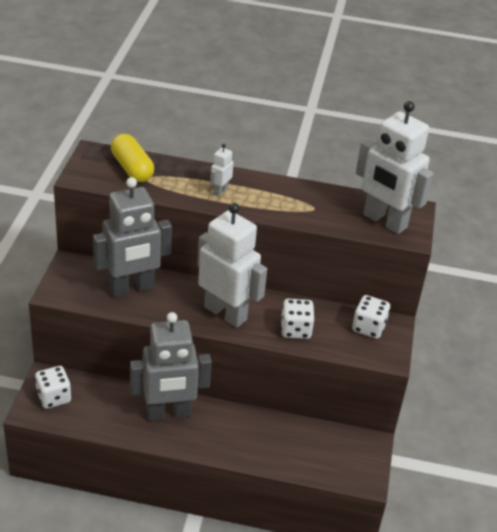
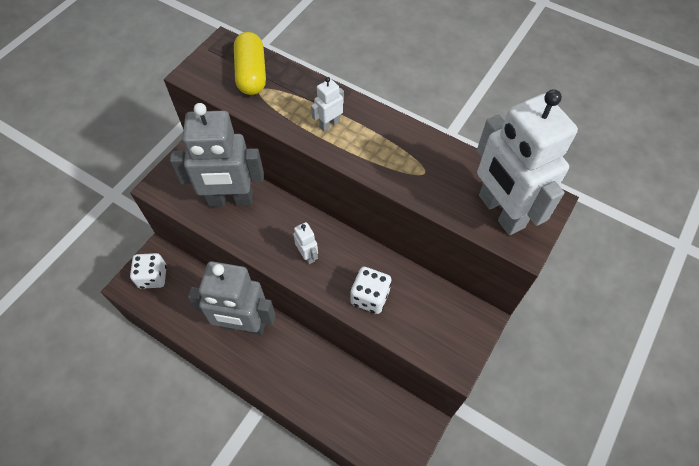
camera: 25 degrees right, 20 degrees up
(226, 313) = (307, 255): white robot -> white robot, size x0.42
(368, 327) = (450, 316): white dice -> none

